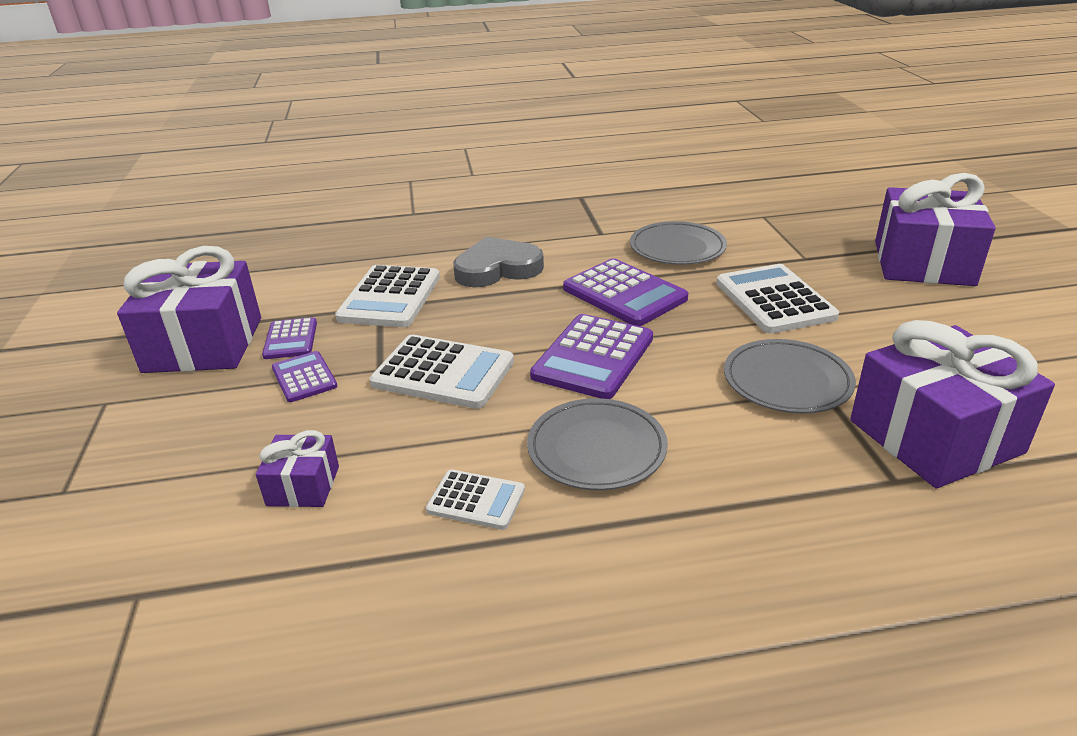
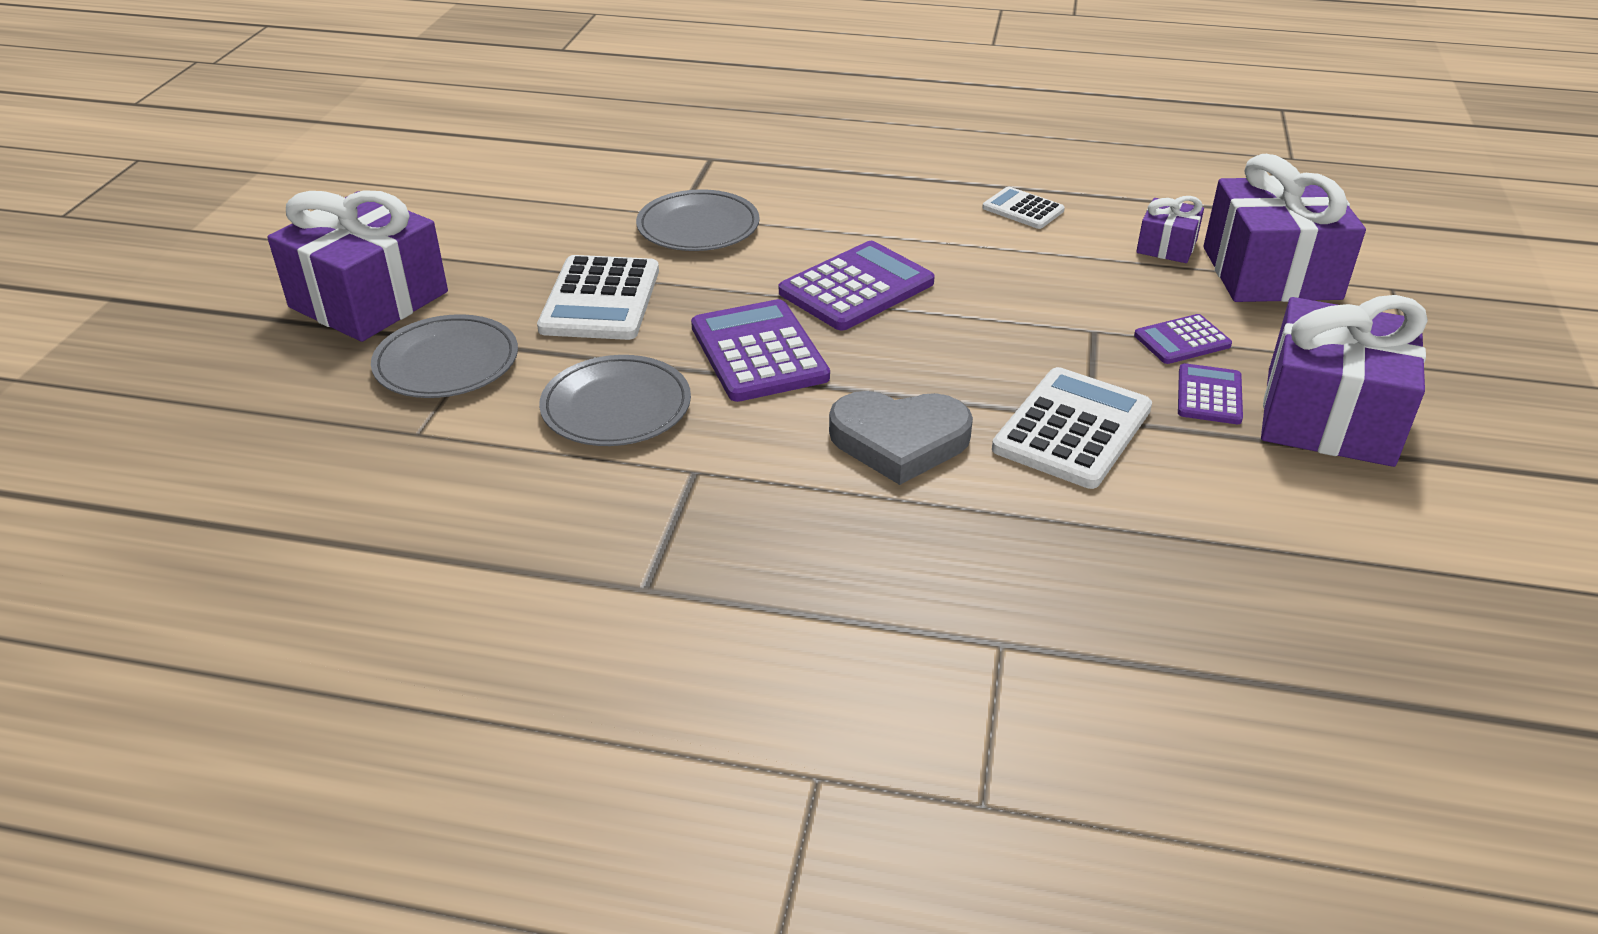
camera: 160 degrees left, 5 degrees up
(304, 377) = (1182, 340): purple calculator -> purple calculator turned 75 degrees clockwise
(443, 373) = (1023, 309): white calculator -> none
(596, 448) = (909, 218): grey plate -> grey plate (446, 362)
(935, 436) = (643, 171): purple gift -> purple gift (1271, 273)

